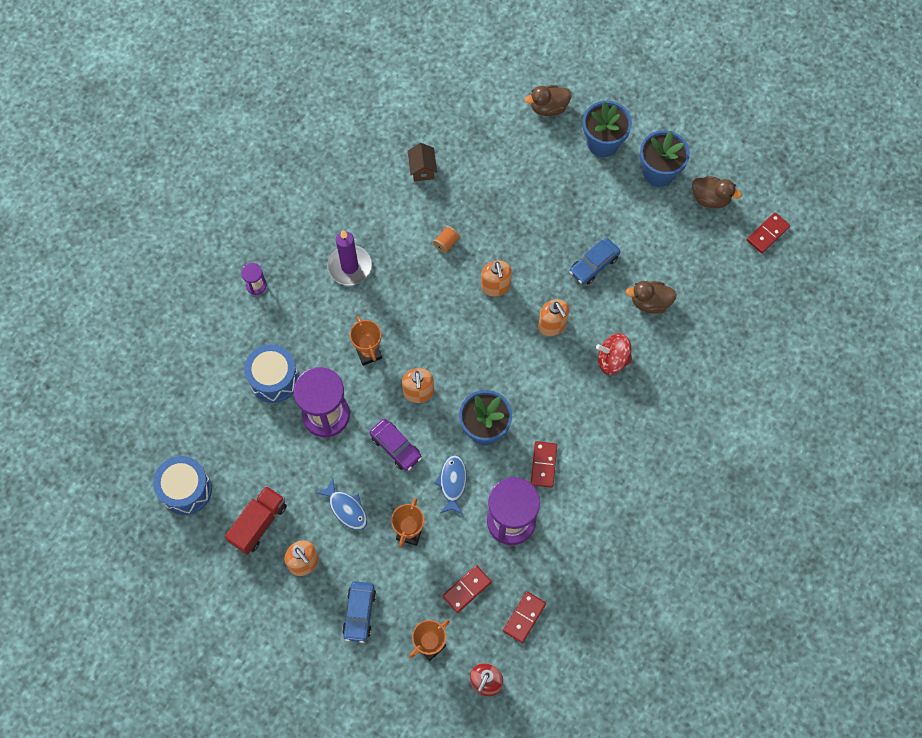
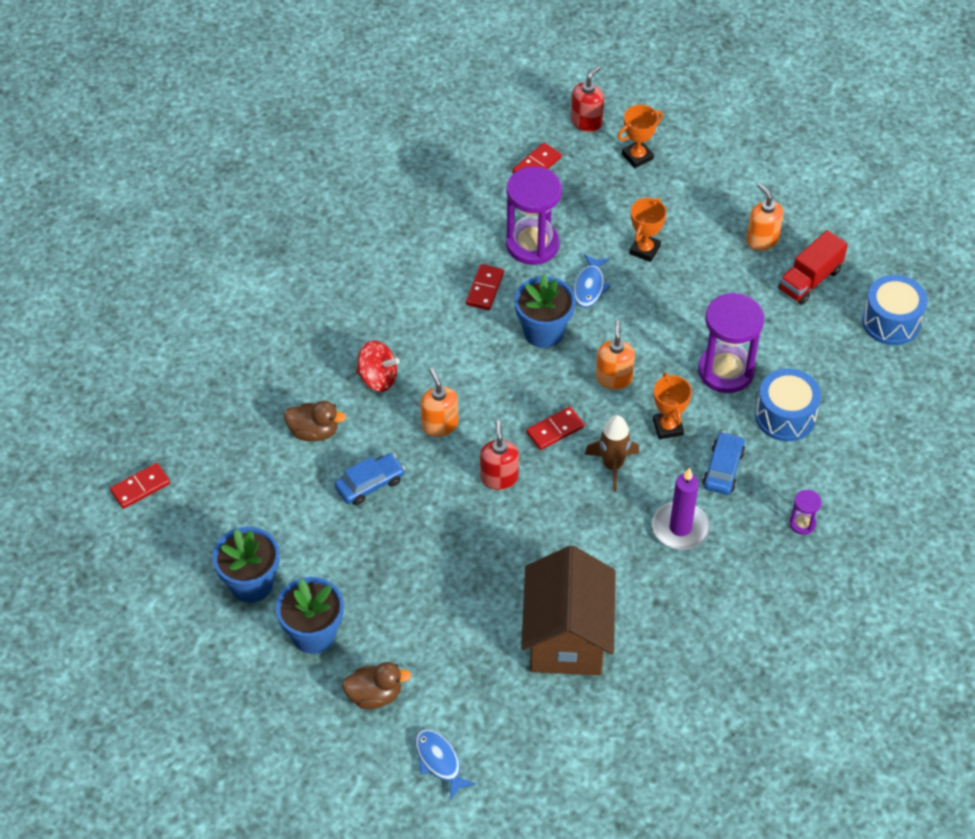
camera: 170 degrees left, 15 degrees down
(346, 508) = (711, 280): blue fish -> blue fish (439, 761)
(359, 613) = (706, 191): blue car -> blue car (723, 469)
(396, 447) = (648, 328): purple car -> none
(408, 311) = (612, 465): none -> brown rocket
(422, 169) = (567, 637): brown house -> brown house, size x2.46
(446, 243) = (551, 537): orange spool -> none
(467, 589) = (591, 195): red domino -> red domino (555, 430)
(495, 286) = (499, 477): orange soap dispenser -> red soap dispenser
(710, 198) = (196, 540): brown duck -> none

